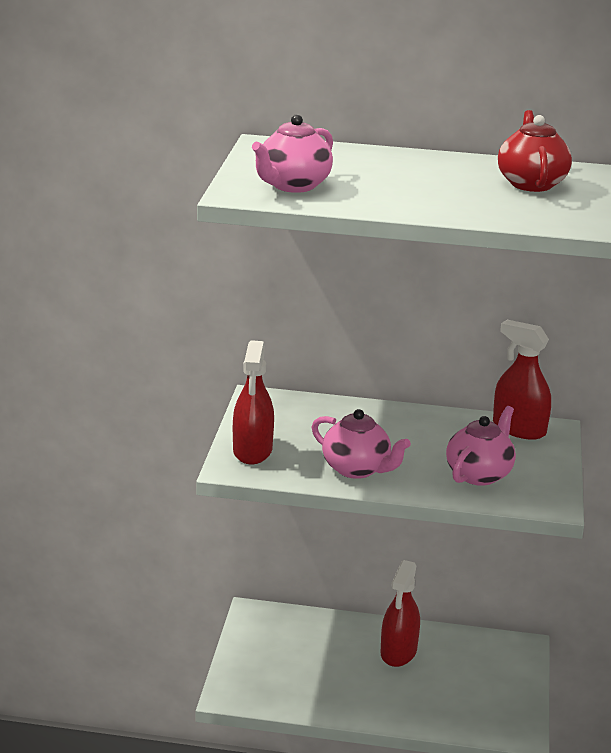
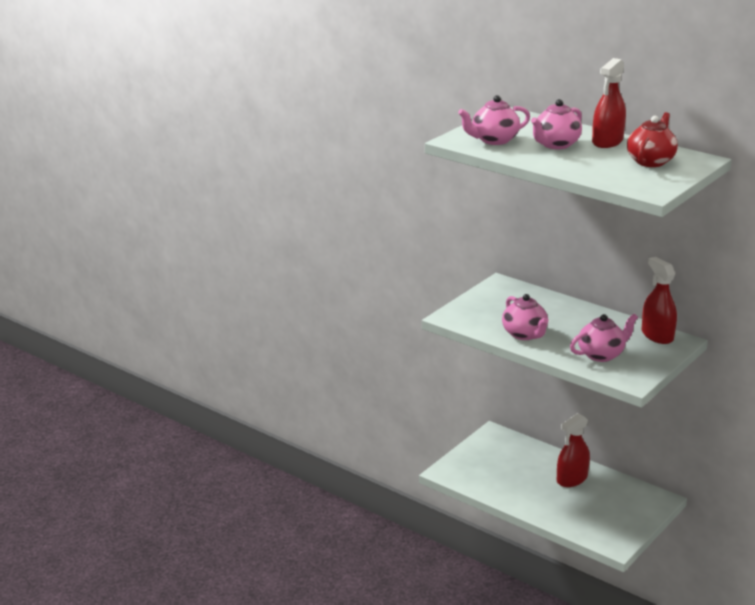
camera: 30 degrees right, 0 degrees up
(252, 450) = (469, 311): red spray bottle -> red spray bottle (607, 142)
(383, 179) = (555, 145): none -> pink teapot

